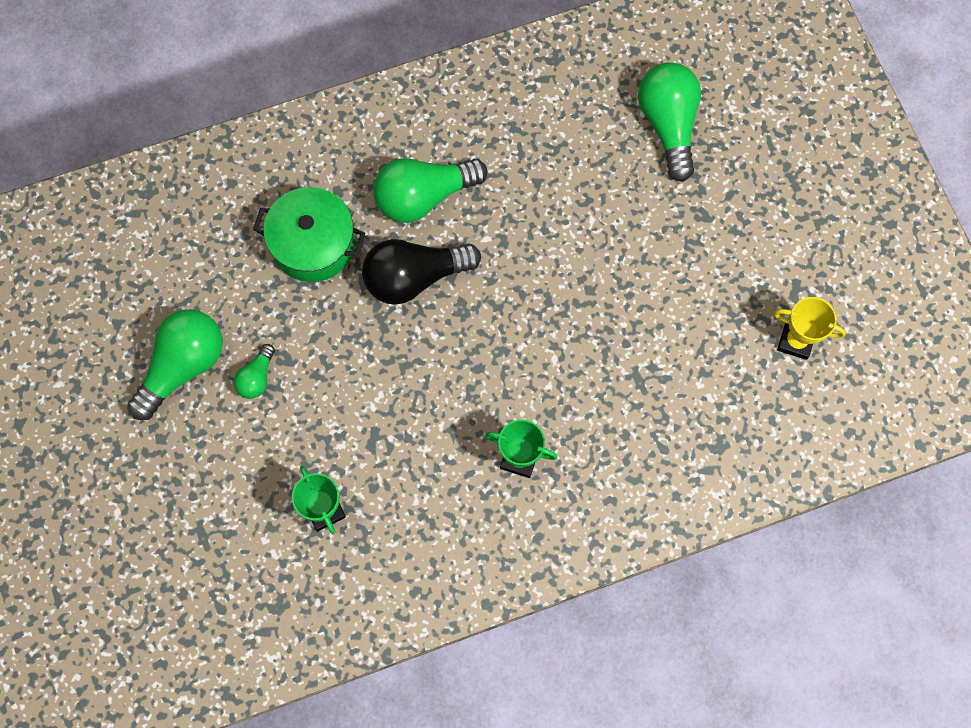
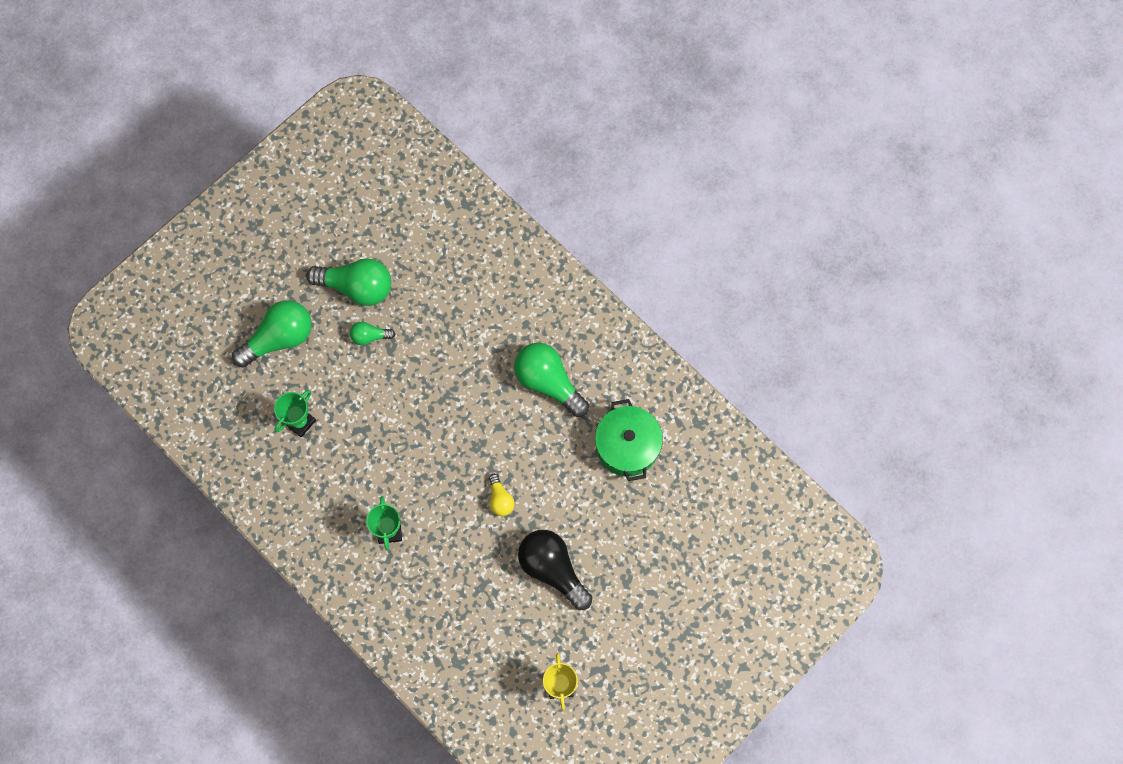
camera: 65 degrees right, 0 degrees up
(313, 244) = (479, 327): green pot -> green pot (627, 446)
(414, 277) = (486, 403): black light bulb -> black light bulb (552, 569)
(541, 312) = (500, 499): none -> yellow light bulb
(668, 125) = (685, 526): green light bulb -> green light bulb (279, 338)

